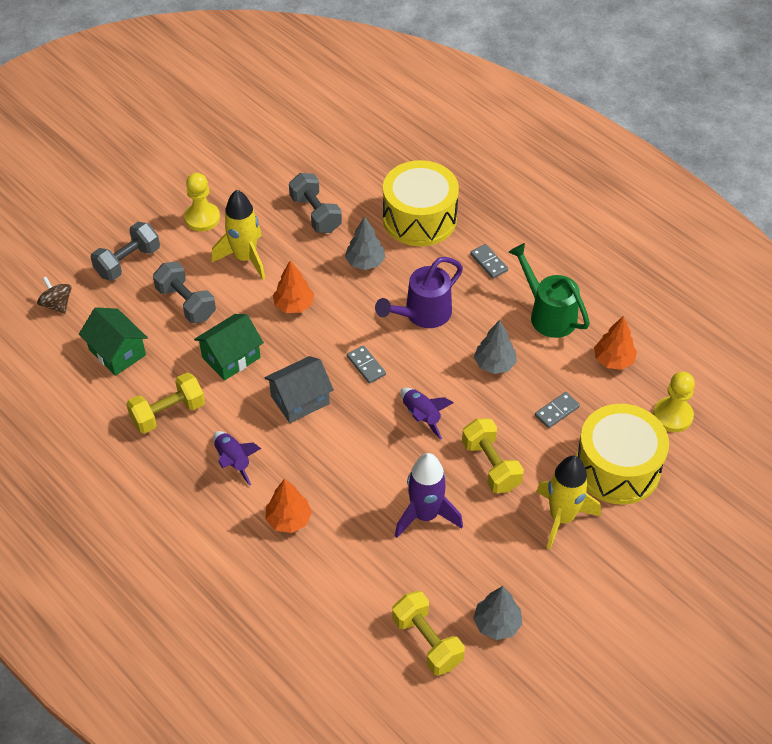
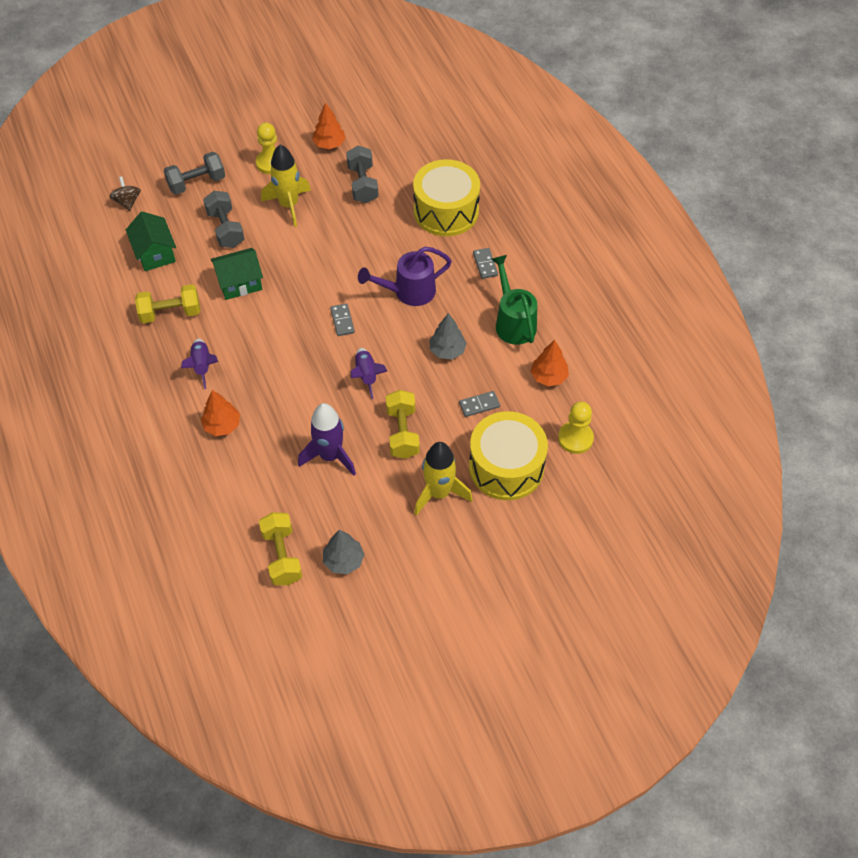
camera: 20 degrees right, 5 degrees up
(294, 305) = (309, 255): orange tree -> orange tree (329, 144)
(300, 400) = (277, 333): grey house -> none
(365, 262) = (383, 235): grey tree -> none

